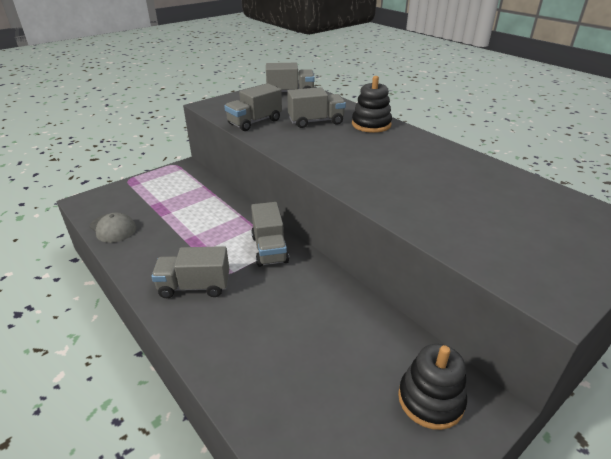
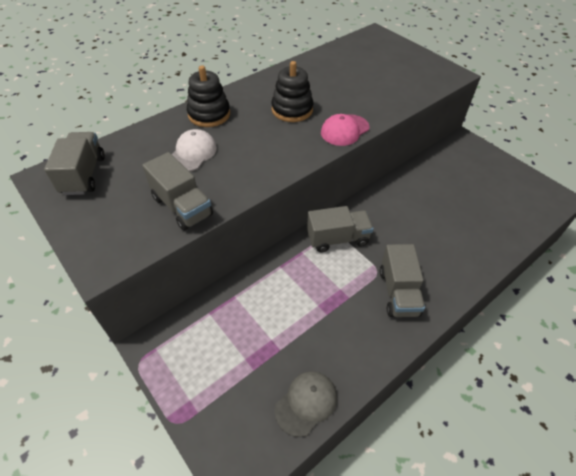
camera: 90 degrees left, 15 degrees up
(316, 121) = (192, 153): grey truck -> white cap
(363, 190) = (344, 130): none -> pink cap
(430, 399) = (468, 161): black stacking toy -> black stacking toy (292, 110)

